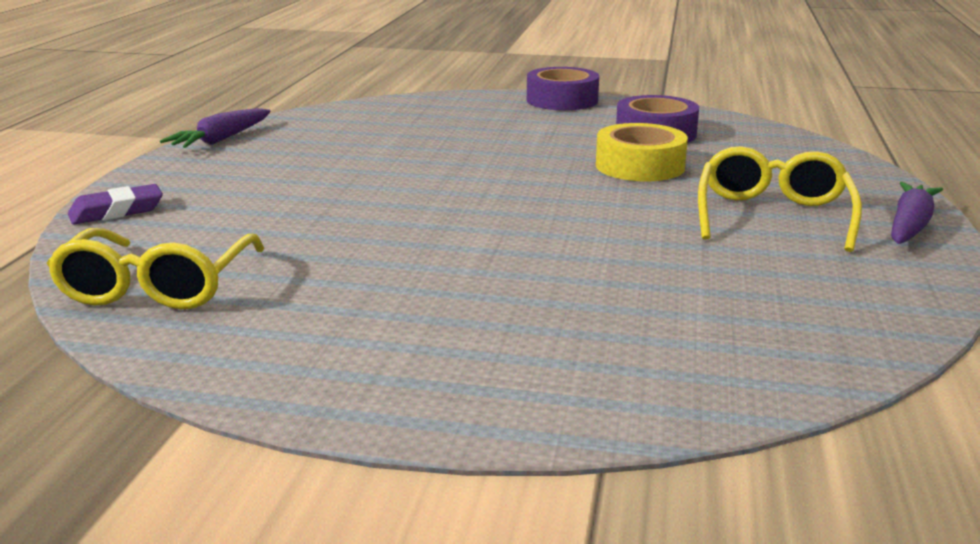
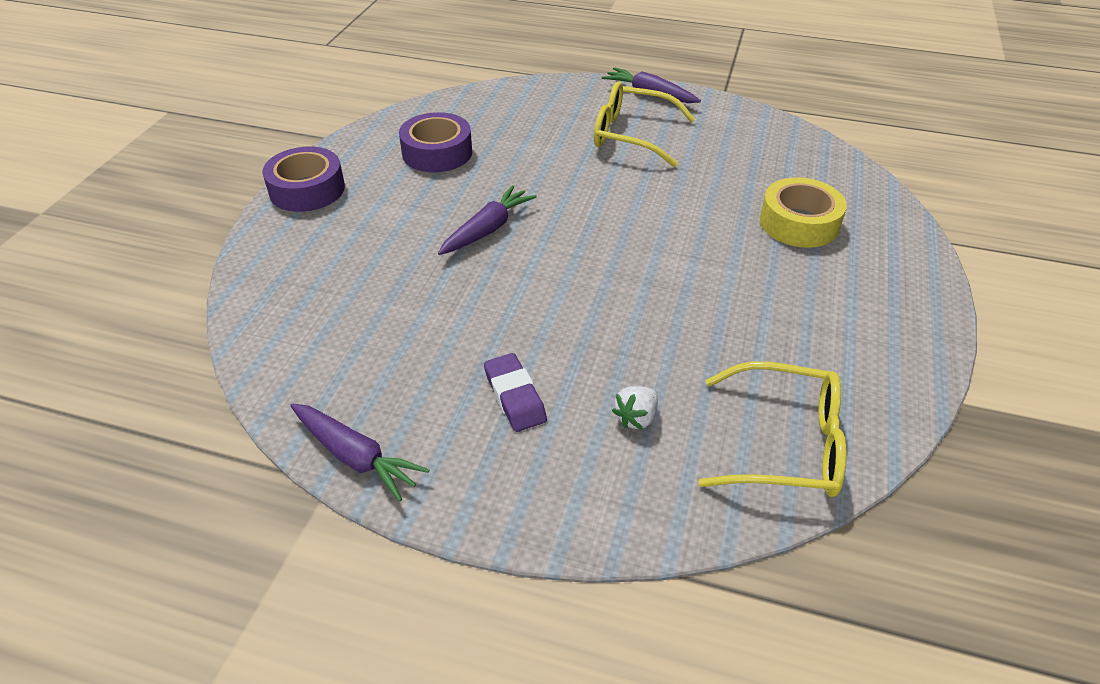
camera: 85 degrees left, 20 degrees up
(116, 211) = (604, 515): purple eraser -> purple eraser (514, 397)
(225, 221) = (636, 418): none -> white strawberry
(520, 158) = (488, 229): none -> purple carrot
(640, 166) = (521, 171): yellow tape -> yellow tape (799, 223)

